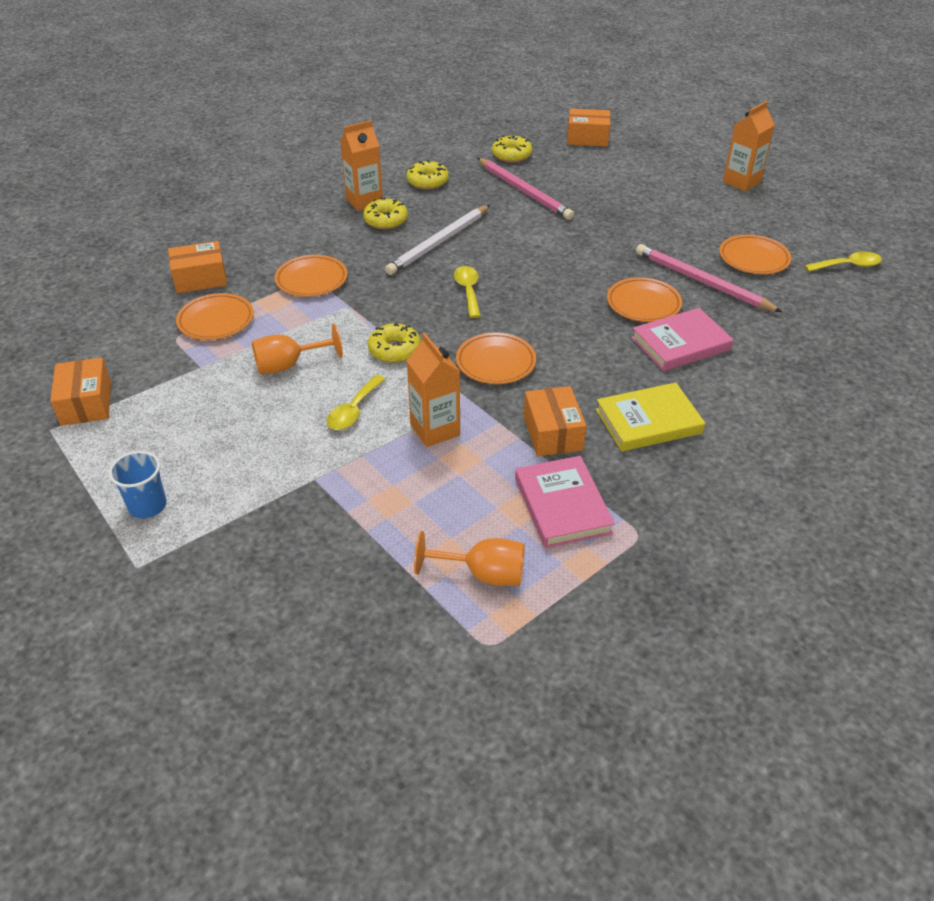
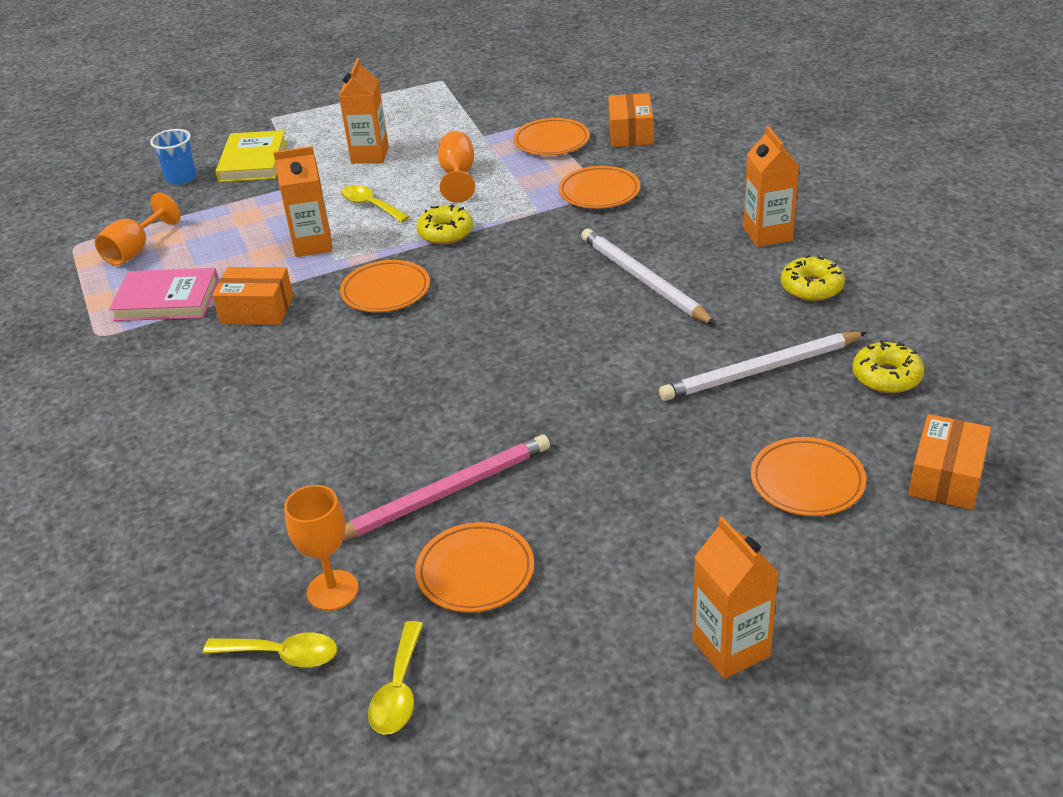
camera: 110 degrees right, 5 degrees down
(86, 403) = (465, 91): orange box -> none
(147, 506) = (327, 119): blue cup -> blue cup (181, 178)
(245, 440) = (370, 155): none -> orange carton
(385, 220) = (712, 246): yellow donut -> none
(468, 291) = (527, 289): yellow spoon -> yellow spoon (282, 655)
(524, 191) = (760, 370): pink pencil -> white pencil
(643, 304) = (426, 422): orange plate -> orange plate (807, 481)
(648, 421) = (225, 375): yellow book -> yellow book (253, 161)
(680, 343) = (329, 434): pink book -> none
(807, 304) = (332, 590): none -> orange goblet

